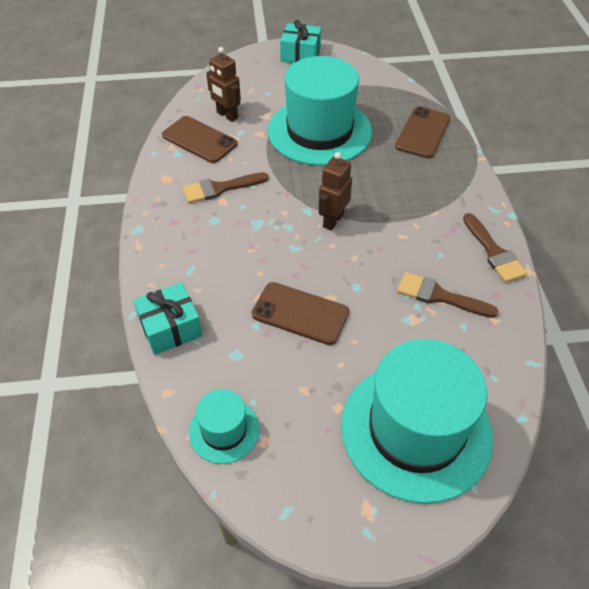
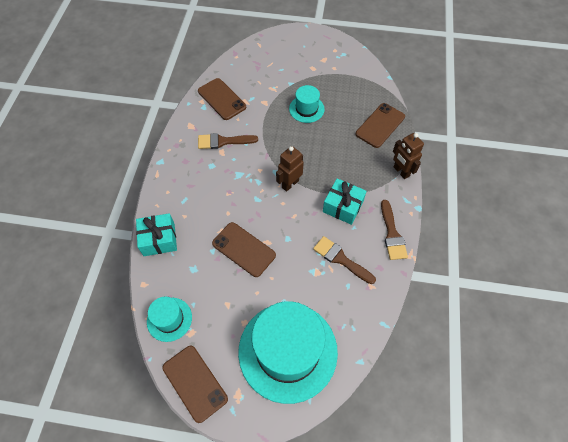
camera: 15 degrees right, 10 degrees up
(227, 115) = (247, 82): brown robot -> brown robot (401, 171)
(296, 509) = (195, 383): none -> brown phone
(300, 54) = (316, 40): turquoise gift -> turquoise gift (343, 206)
(319, 131) = (306, 109): turquoise hat -> turquoise hat, size x0.47

